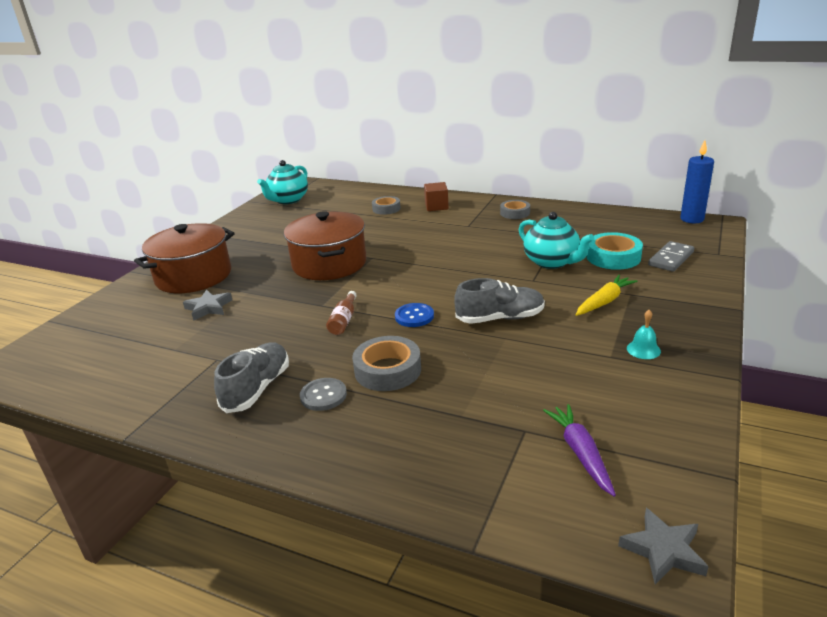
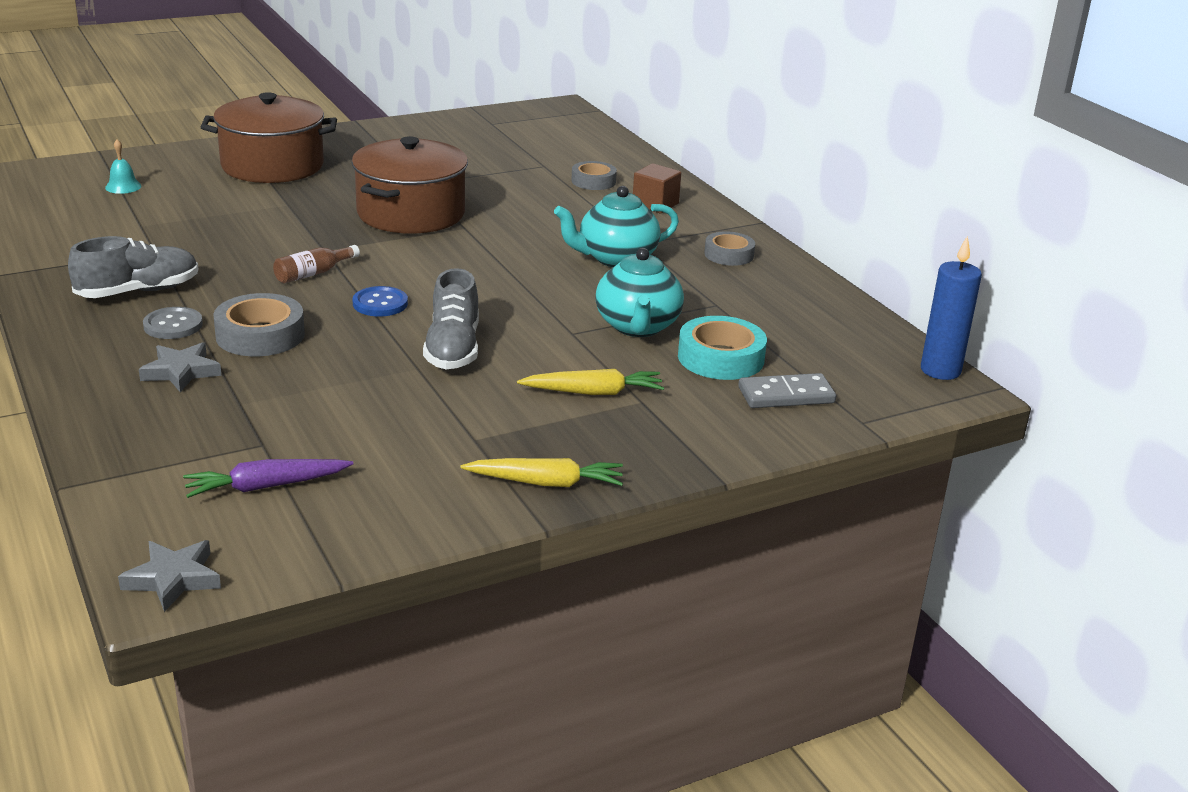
camera: 35 degrees right, 0 degrees up
(208, 308) = (230, 202): grey star -> grey star (181, 372)
(288, 200) = (511, 123): turquoise teapot -> turquoise teapot (616, 258)
(500, 318) = (453, 349): grey shoe -> grey shoe turned 60 degrees clockwise
(581, 453) = (266, 486): purple carrot -> purple carrot turned 135 degrees counterclockwise
(643, 349) = (520, 453): turquoise bell -> turquoise bell (123, 186)
(686, 356) = (546, 483): none -> yellow carrot

